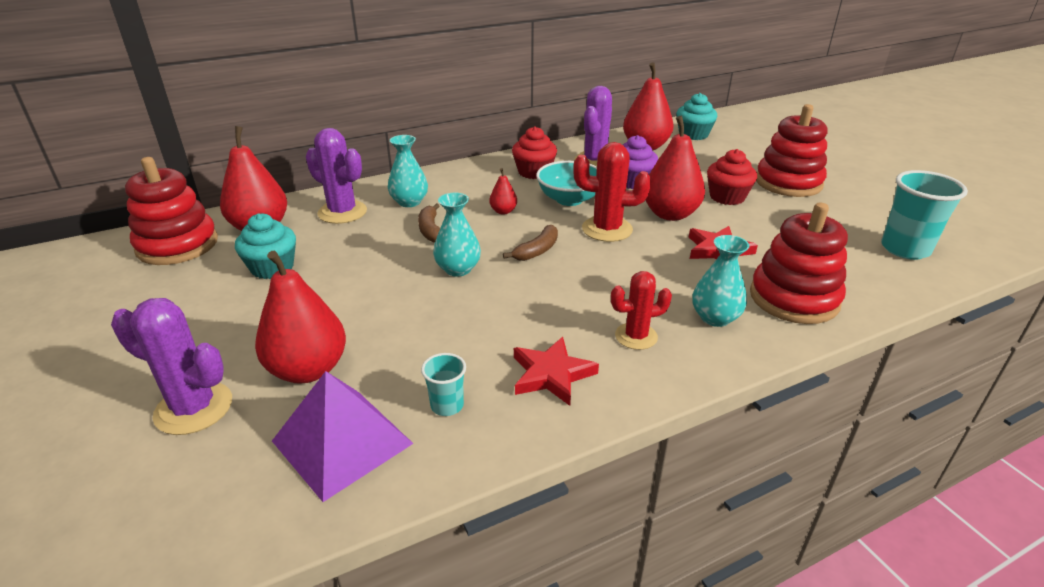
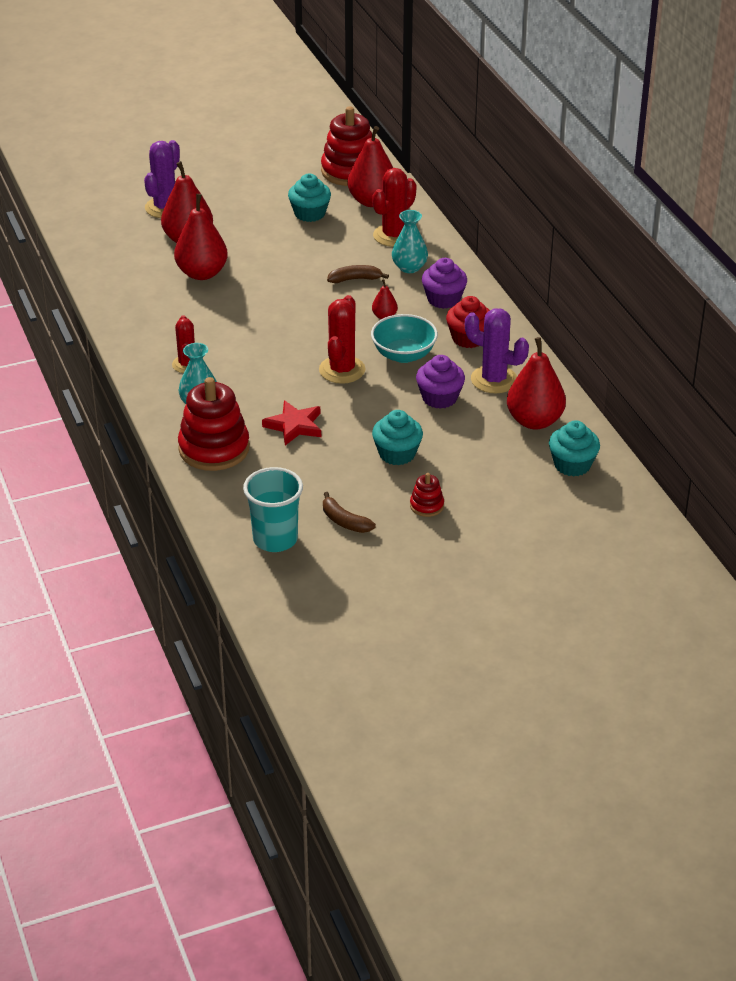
camera: 95 degrees right, 5 degrees up
(342, 212) = (394, 235): purple cactus -> red cactus
(342, 442) = (124, 255): purple pyramid -> none
(447, 406) = (142, 288): turquoise cup -> none
(458, 269) = (291, 292): turquoise vase -> none
(469, 184) = (443, 299): none -> purple cupcake
(537, 250) = (312, 330): brown banana -> brown banana (344, 521)
(551, 374) = (158, 326): red star -> none
(670, 214) = (365, 410): red pear -> red pear (202, 273)
(727, 197) = (397, 454): red cupcake -> turquoise cupcake
(788, 183) = (427, 506): red stacking toy -> red stacking toy, size x0.46

